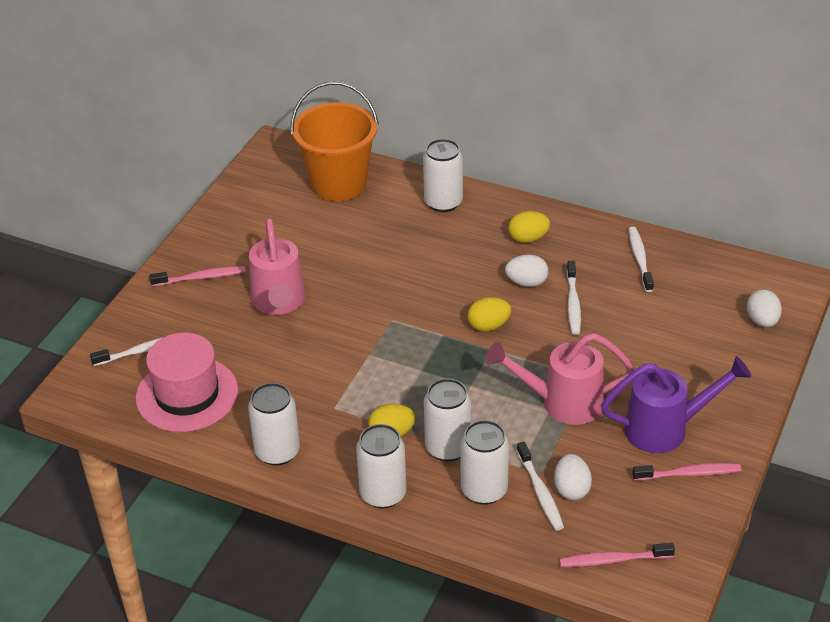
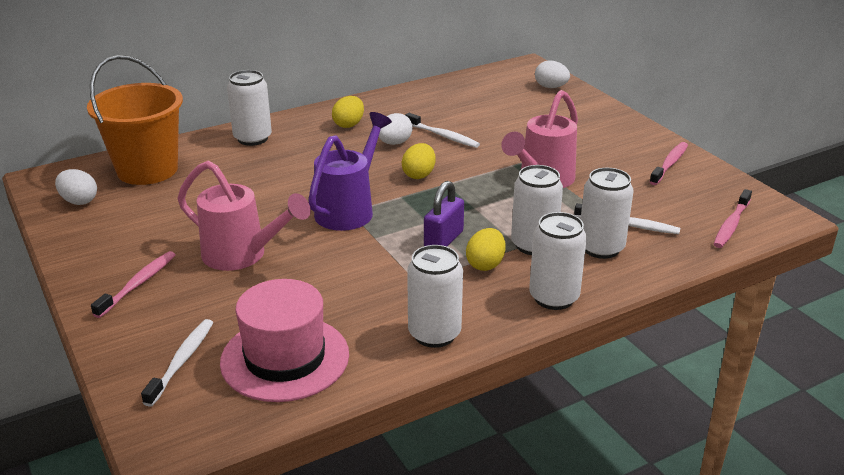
camera: 55 degrees left, 10 degrees down
(403, 393) = (443, 240): none -> purple padlock
(571, 489) = (639, 212): white egg -> white egg (79, 201)
(640, 259) = (433, 98): white toothbrush -> none
(666, 429) = (615, 154): purple watering can -> purple watering can (349, 209)

